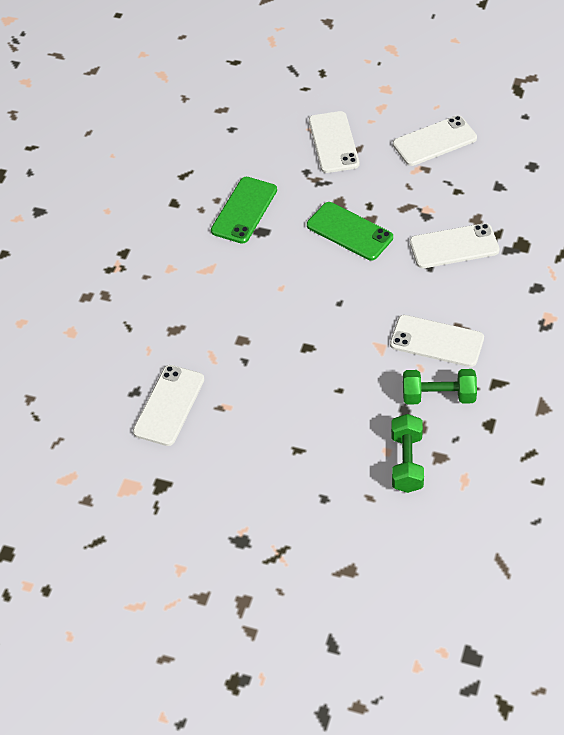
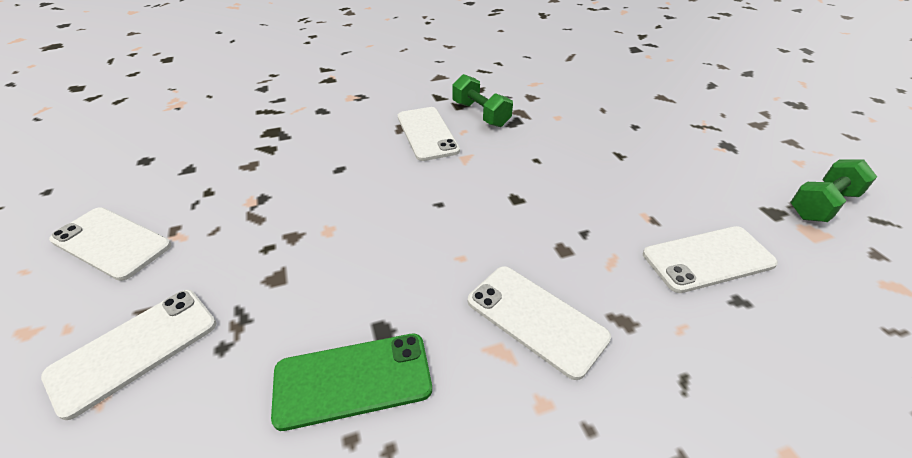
camera: 130 degrees left, 10 degrees down
(349, 231) = (325, 244): green phone -> none
(407, 462) = (554, 106): green dumbbell -> green dumbbell (822, 205)
(454, 246) = (299, 165): white phone -> white phone (536, 319)

